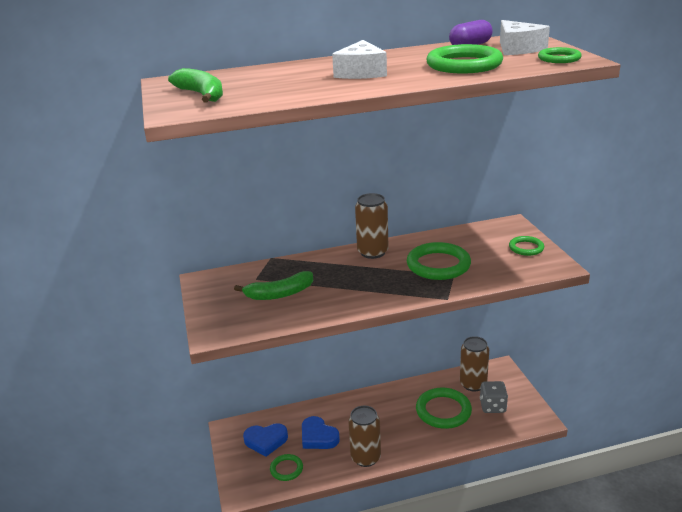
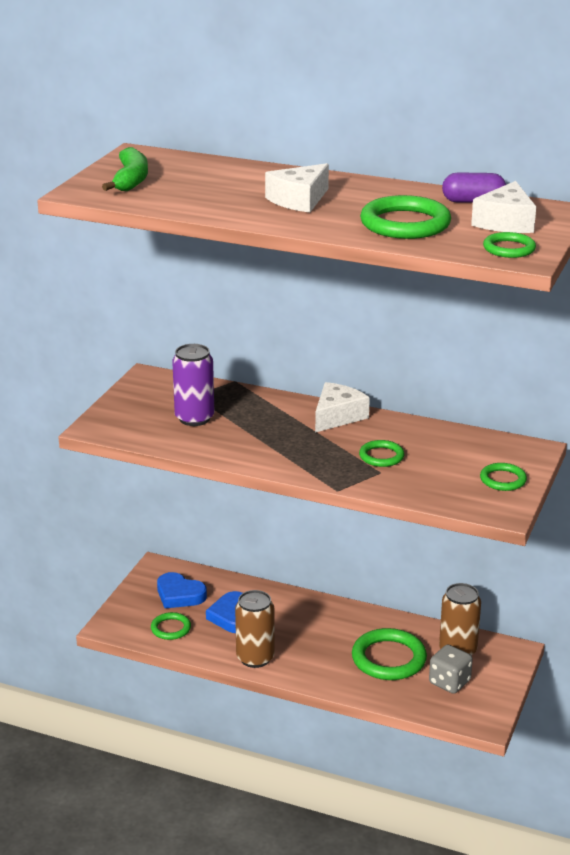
camera: 35 degrees right, 0 degrees up
(279, 294) = (194, 418): green banana -> purple can
(372, 252) = (337, 416): brown can -> white cheese
(438, 265) = (381, 456): green ring -> green ring, size x0.55

